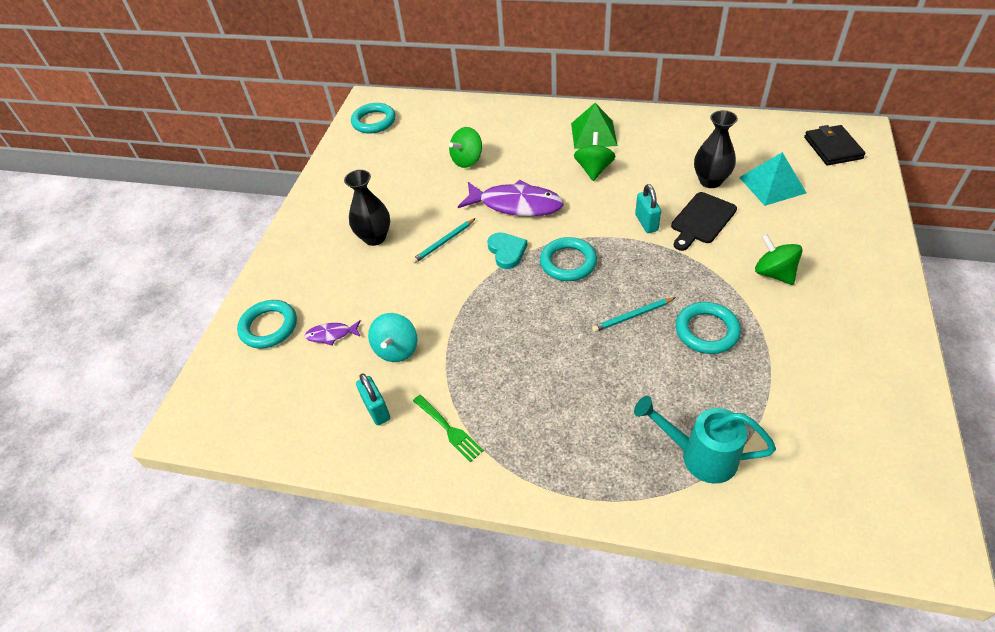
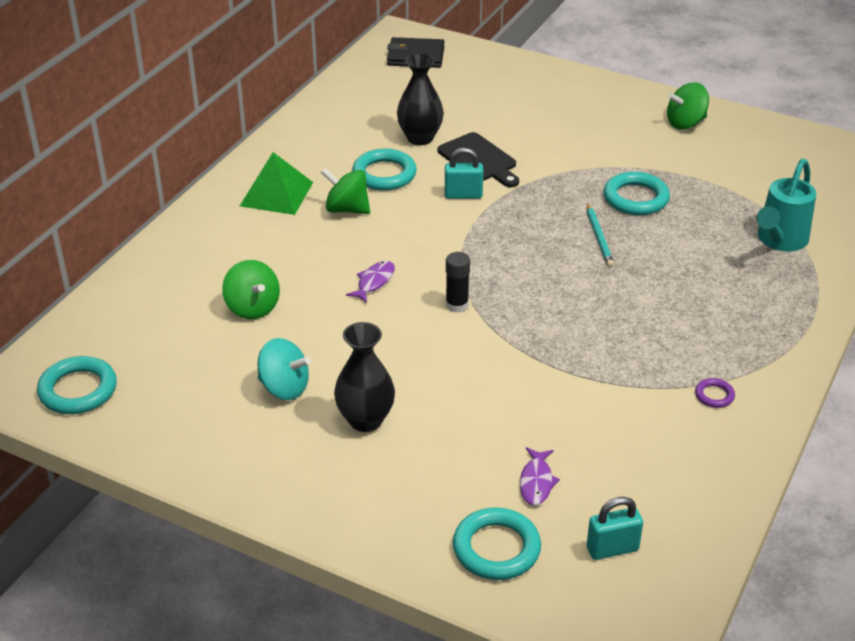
camera: 80 degrees left, 10 degrees down
(377, 410) = (672, 451): turquoise padlock -> turquoise padlock (612, 549)
(396, 349) = (583, 423): turquoise spinning top -> turquoise spinning top (284, 388)
(444, 242) = (411, 355): turquoise pencil -> none
(449, 429) = (714, 395): green fork -> purple ring
(507, 251) = (457, 305): turquoise heart -> black glue stick
(516, 204) = (374, 282): purple fish -> purple fish, size x0.47
(568, 262) = (499, 262): turquoise ring -> turquoise ring (384, 174)
(772, 185) = (450, 105): turquoise pyramid -> none
(774, 273) = (576, 141): green spinning top -> green spinning top (685, 123)

